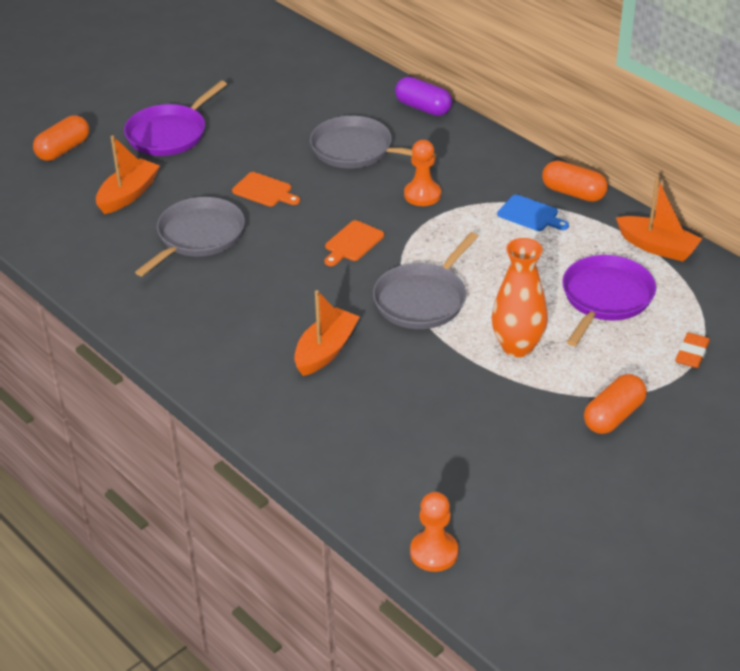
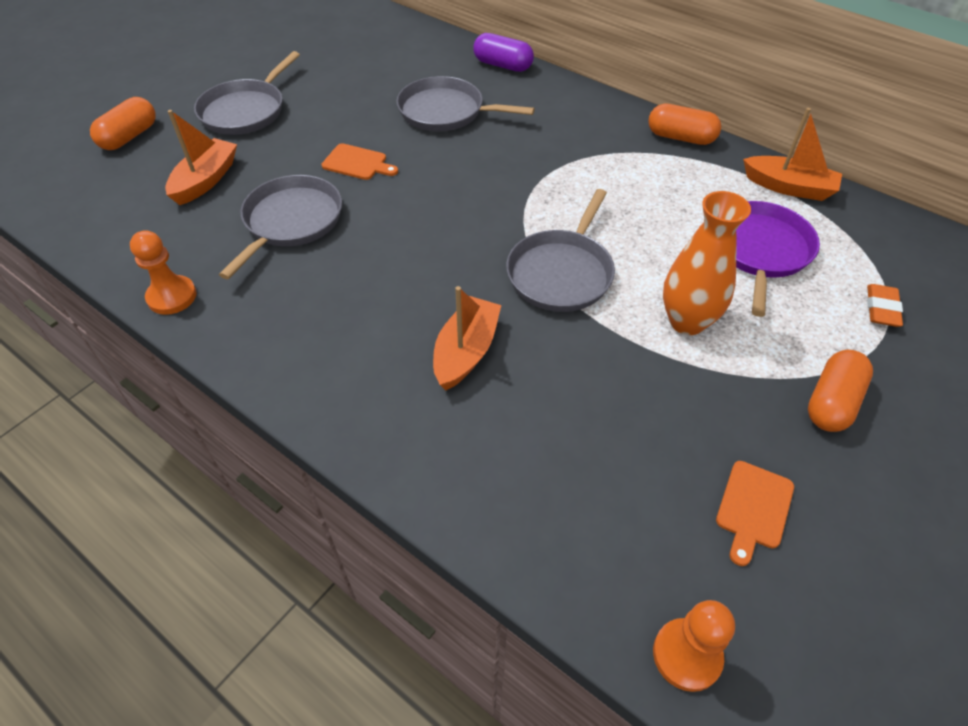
camera: 10 degrees left, 10 degrees up
(169, 134) = (245, 111): purple pan -> grey pan
(352, 243) = (466, 213): orange cutting board -> orange cutting board (753, 508)
(422, 195) = (527, 153): orange pawn -> orange pawn (172, 296)
(530, 214) = (646, 164): blue cutting board -> none

